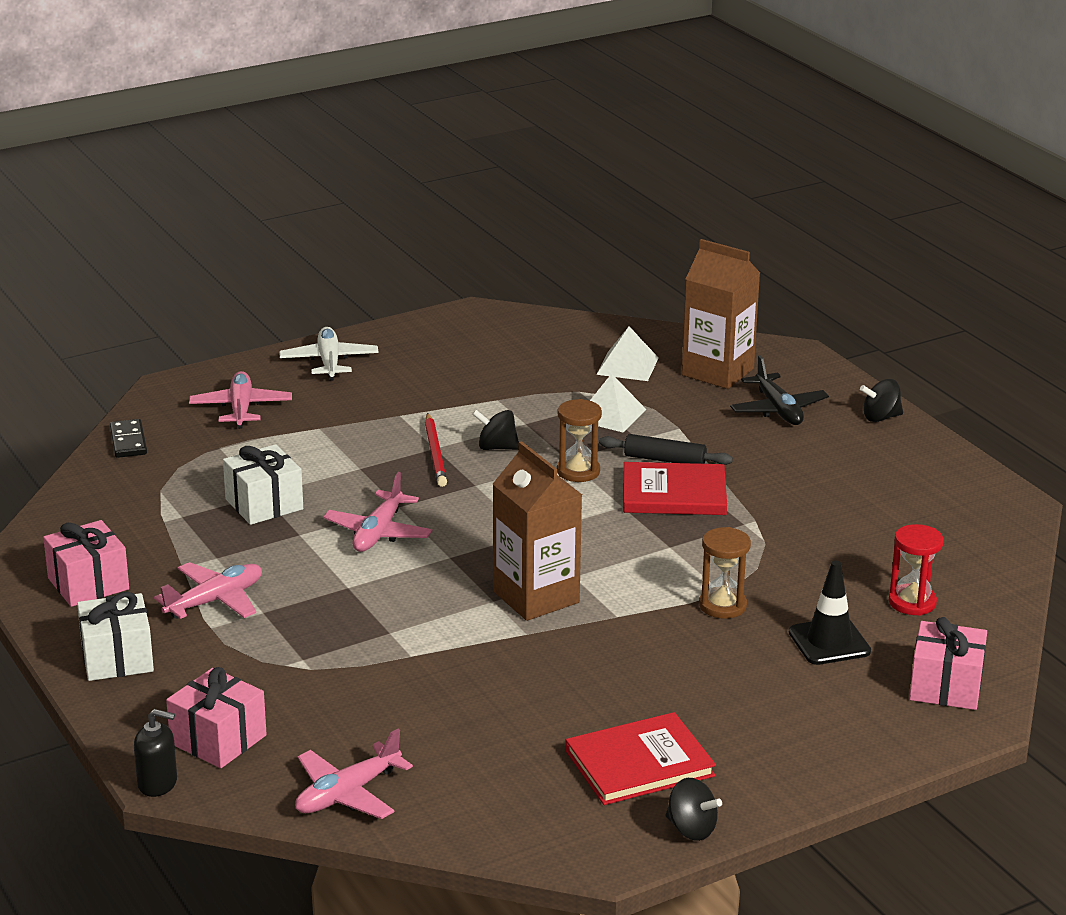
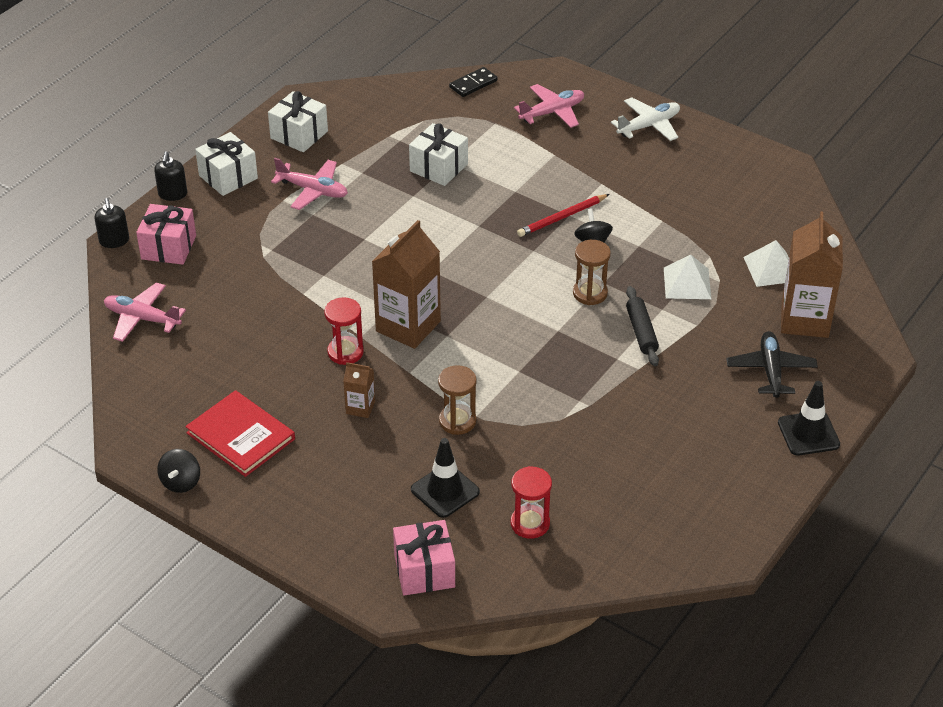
camera: 65 degrees right, 15 degrees up
(88, 584) = (299, 135): pink gift -> white gift
(106, 711) = (172, 194): none -> black soap dispenser
(378, 532) = (439, 228): pink plane -> none
(546, 651) = (345, 352): none -> red hourglass
(652, 664) = (360, 407): none -> brown carton
(674, 493) = (595, 351): red book -> none
(778, 409) = (771, 370): black plane -> black plane turned 135 degrees clockwise
(880, 417) = (808, 433): black spinning top -> black traffic cone

